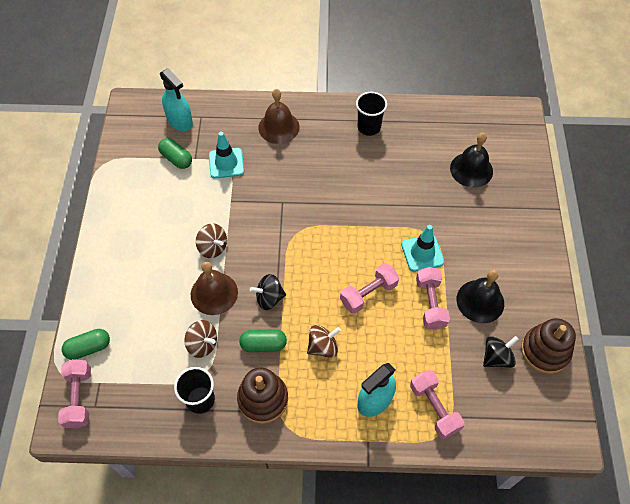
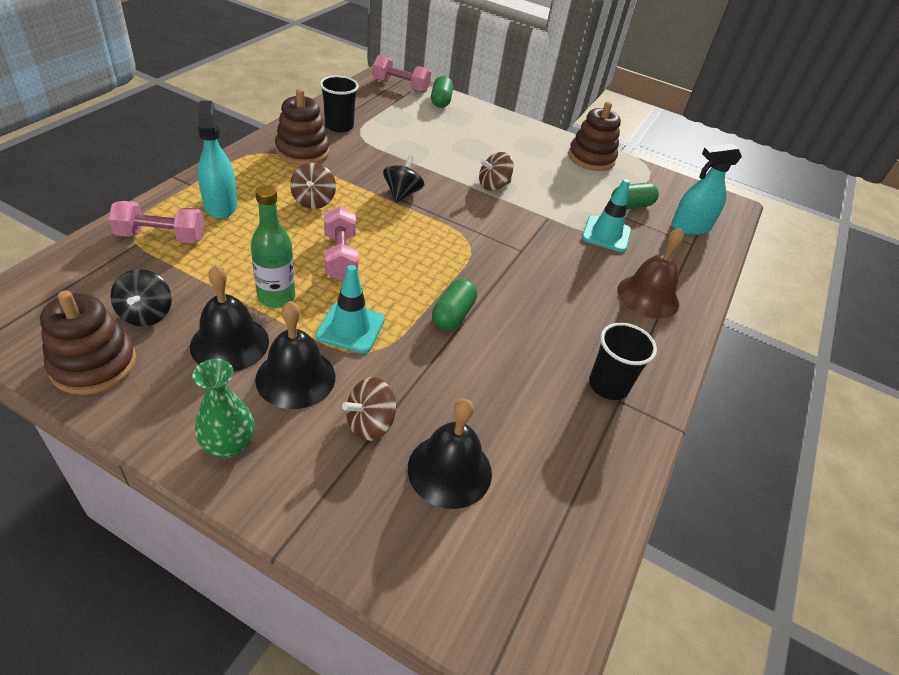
camera: 110 degrees right, 15 degrees down
(119, 201) = (591, 158): none -> brown stacking toy
(202, 344) = (390, 144): brown spinning top -> brown spinning top (370, 423)
(214, 293) = (438, 168): brown bell -> none
(263, 344) = (355, 171): green capsule -> green capsule (453, 315)
(430, 303) = (276, 297): pink dumbbell -> green bottle
(475, 256) = (295, 377): none -> black bell
(531, 257) = (229, 445): none -> green vase

